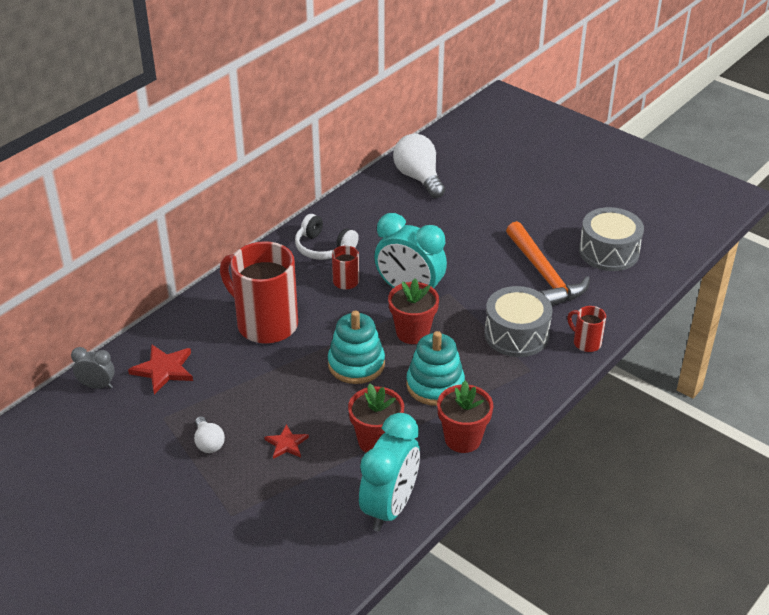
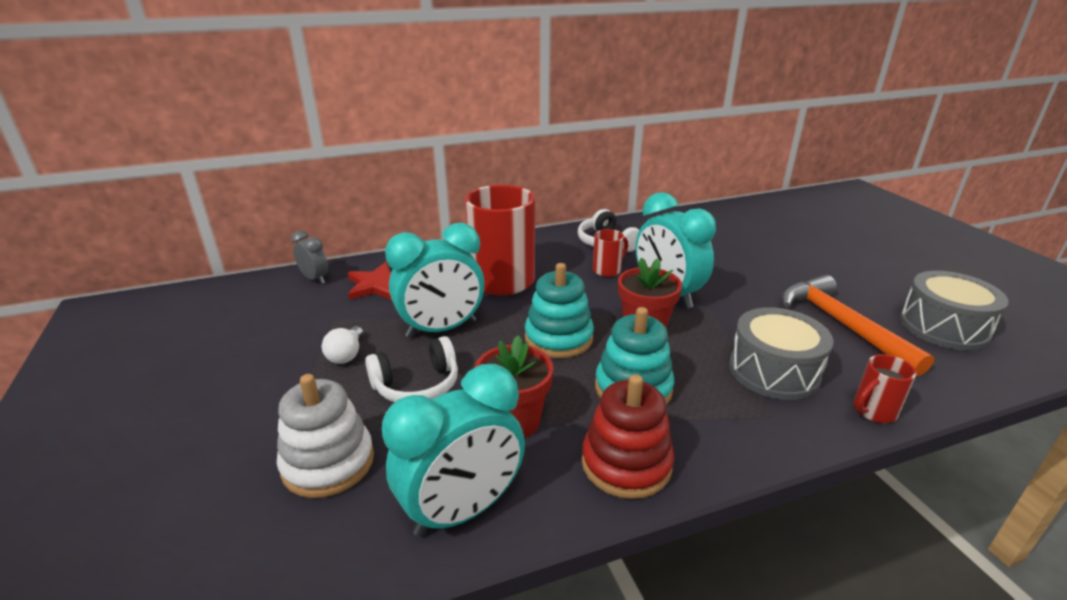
camera: 30 degrees right, 10 degrees down
(261, 392) = (441, 329): none -> turquoise clock
(281, 519) = (328, 463): none -> white stacking toy
(286, 444) = (417, 385): red star -> white headphones
(419, 178) = (737, 220): white light bulb -> none
(463, 439) = (626, 463): red flower pot -> red stacking toy
(544, 274) = (842, 324): orange hammer -> orange hammer turned 150 degrees clockwise
(586, 342) = (873, 411): red mug -> red mug turned 105 degrees counterclockwise

